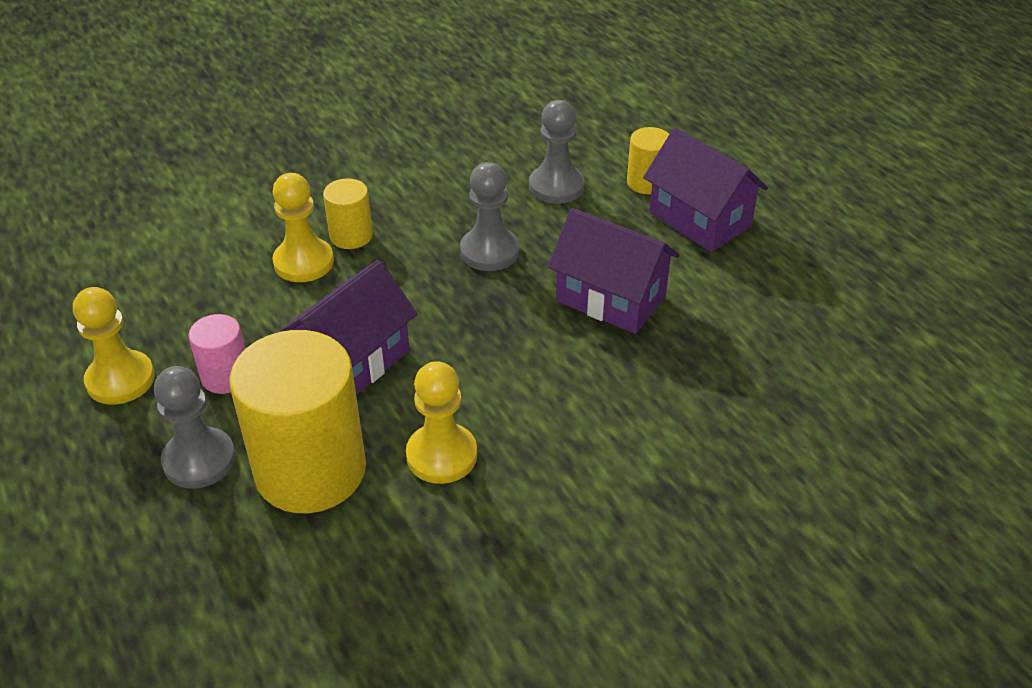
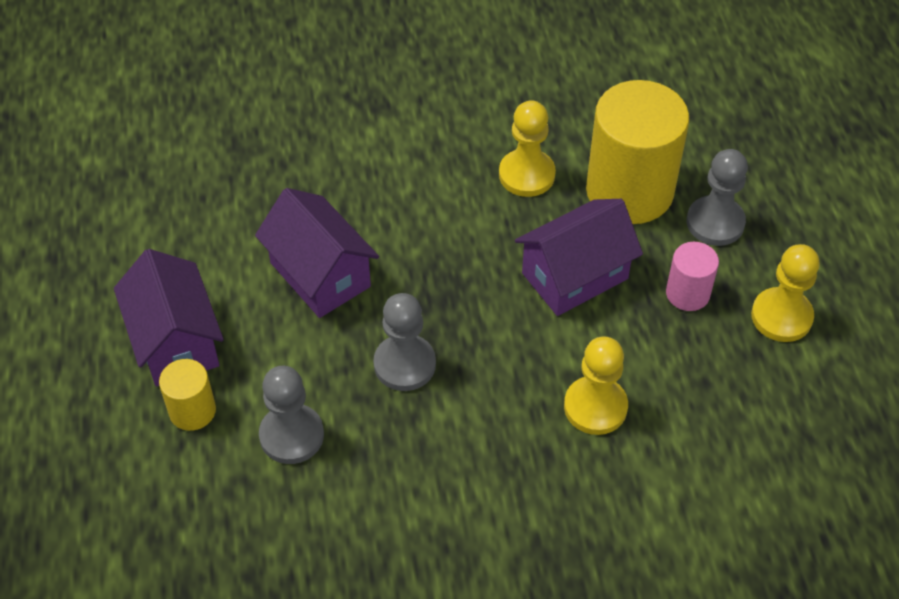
camera: 160 degrees left, 10 degrees up
(351, 236) = (538, 430): yellow cylinder -> none

